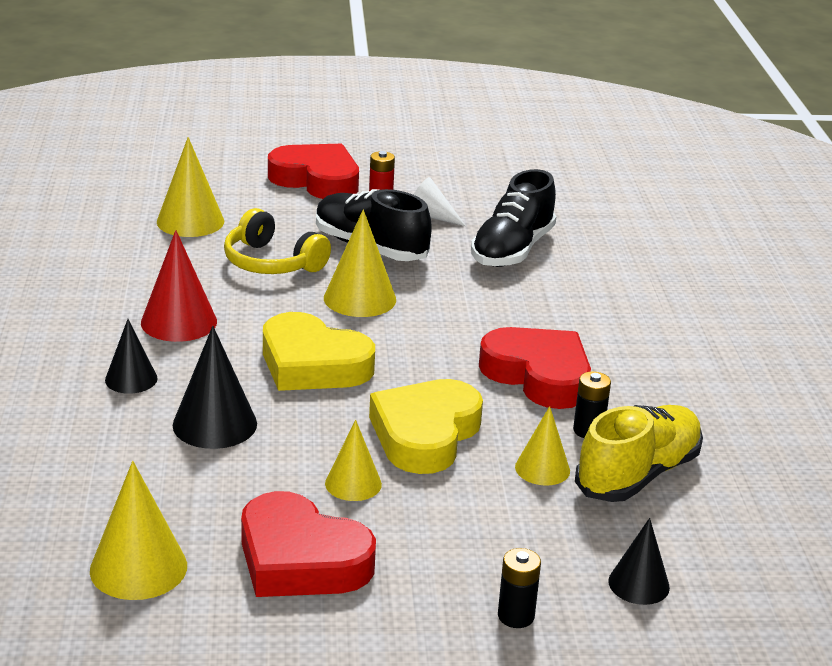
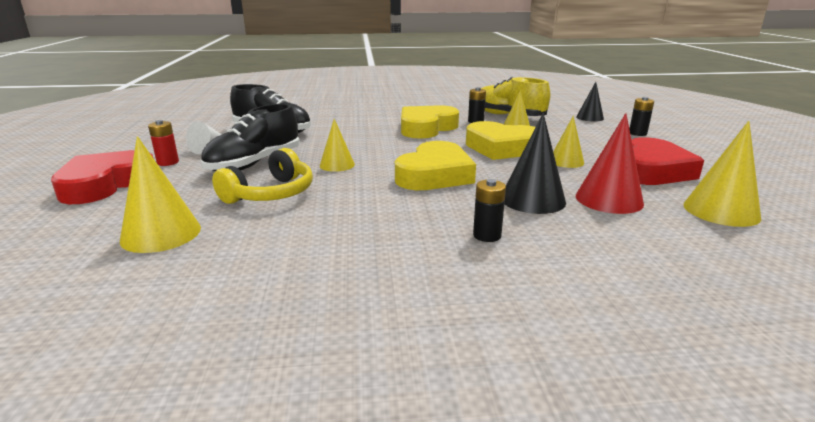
camera: 90 degrees left, 5 degrees down
(131, 379) = (487, 235): black cone -> black battery
(179, 322) = (380, 223): red cone -> red cone (609, 199)
(360, 298) = (337, 165): yellow cone -> yellow cone, size x0.64
(538, 375) = (426, 128): red heart -> yellow heart

